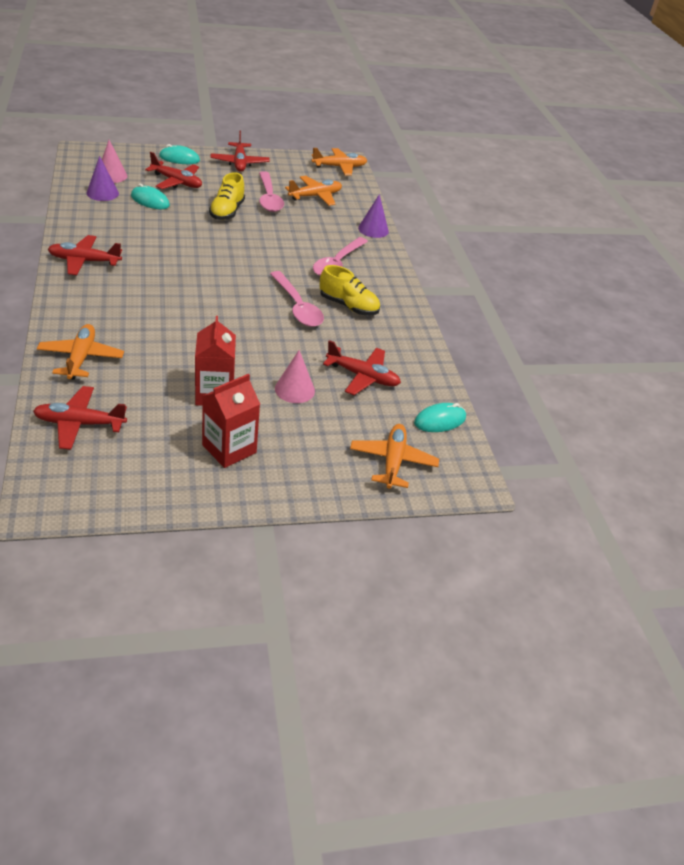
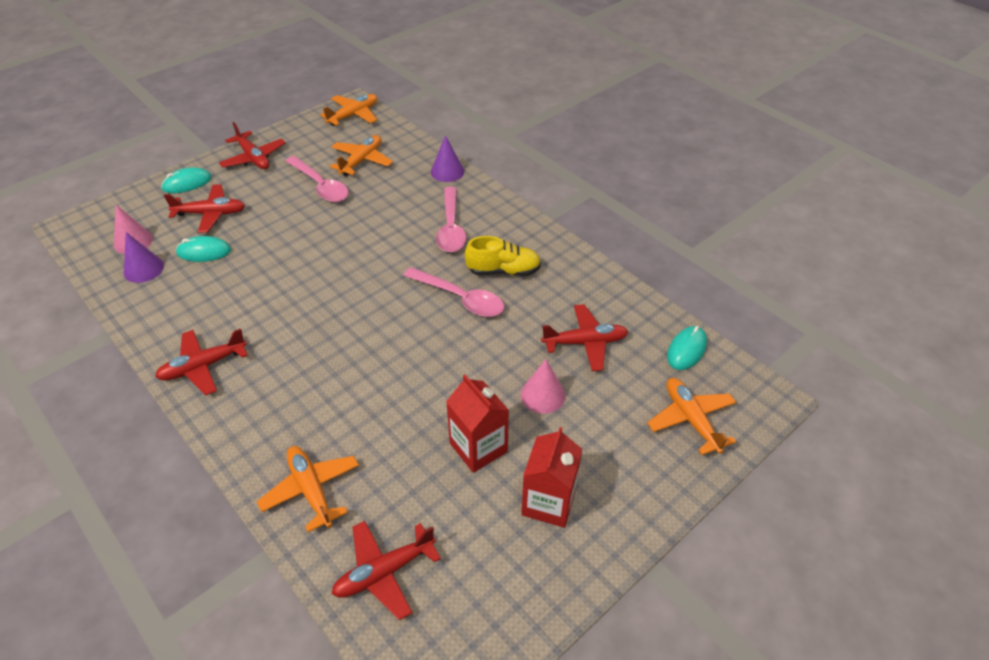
camera: 25 degrees left, 5 degrees up
(227, 212) = (294, 223): yellow shoe -> none

